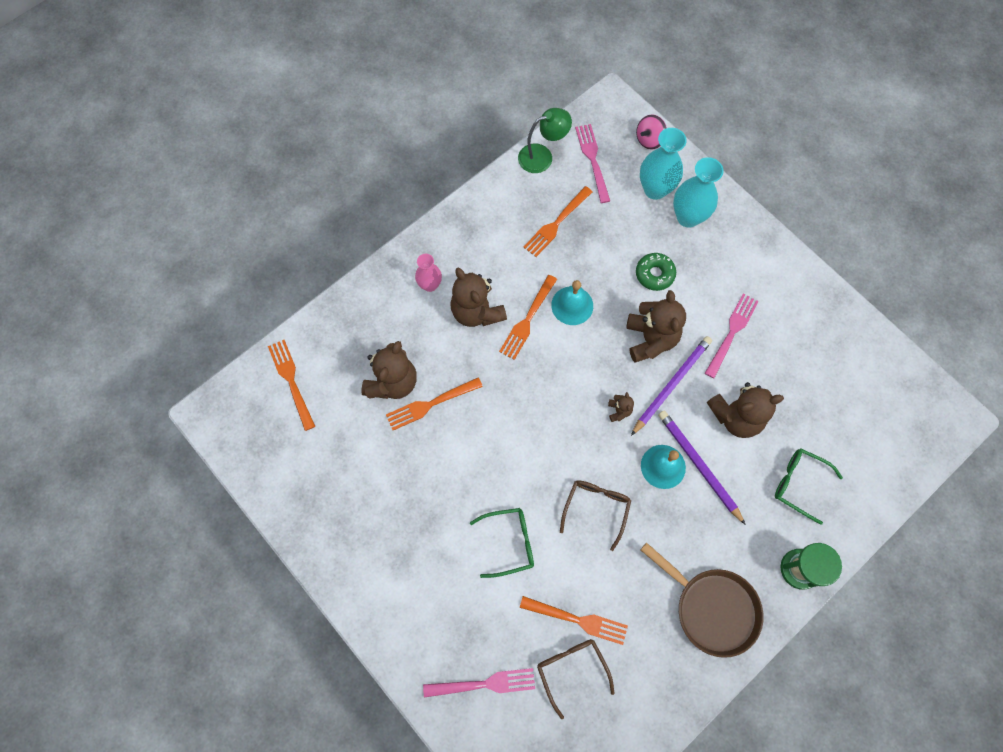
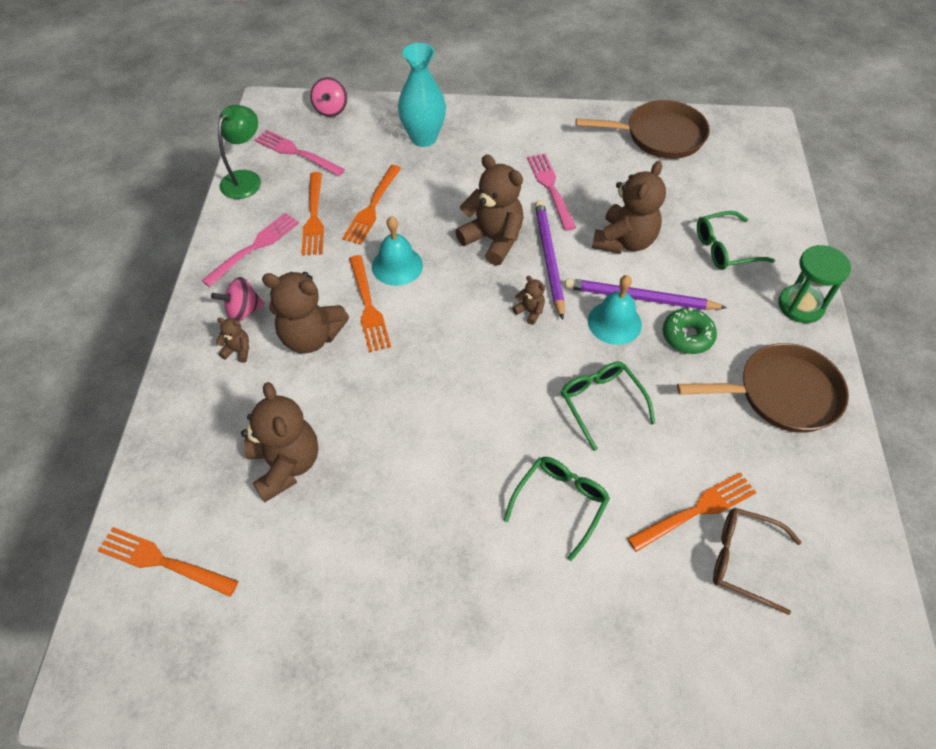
camera: 45 degrees left, 15 degrees down
(430, 285) = (238, 350): pink vase -> brown teddy bear
(430, 404) = (348, 451): orange fork -> orange fork (372, 207)
(455, 259) = (243, 311): none -> pink spinning top
(484, 684) = (688, 660): pink fork -> pink fork (255, 247)
(596, 508) = (601, 403): brown glasses -> green glasses
(654, 274) = (442, 193): green donut -> green donut (687, 336)
(655, 189) = (374, 138): turquoise vase -> none
(861, 357) = (659, 136): none -> brown pan

